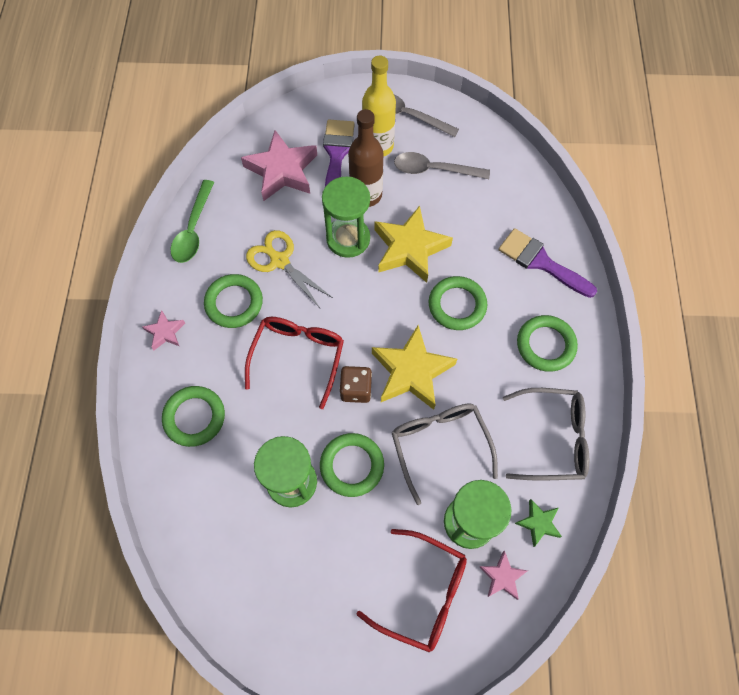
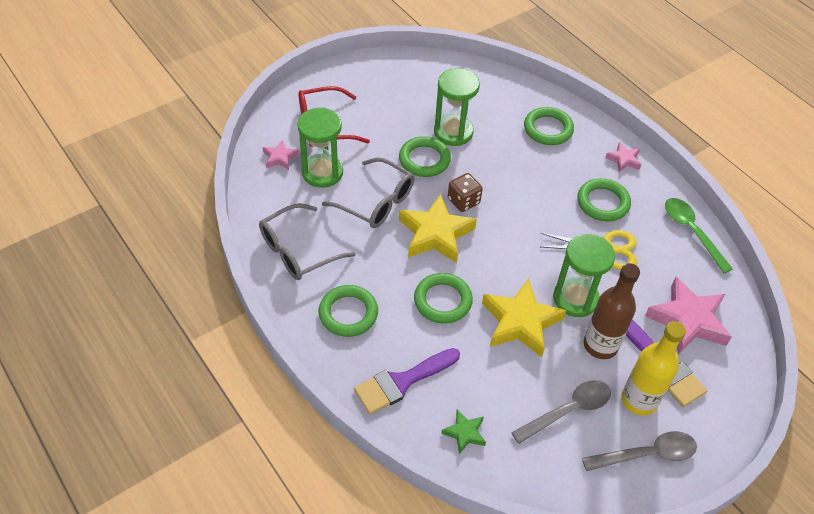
camera: 140 degrees right, 15 degrees down
(298, 356) = (523, 197): red glasses -> none
(538, 523) = (275, 196): green star -> green star (464, 433)
(541, 262) = (401, 382): purple brush -> purple brush turned 150 degrees clockwise

